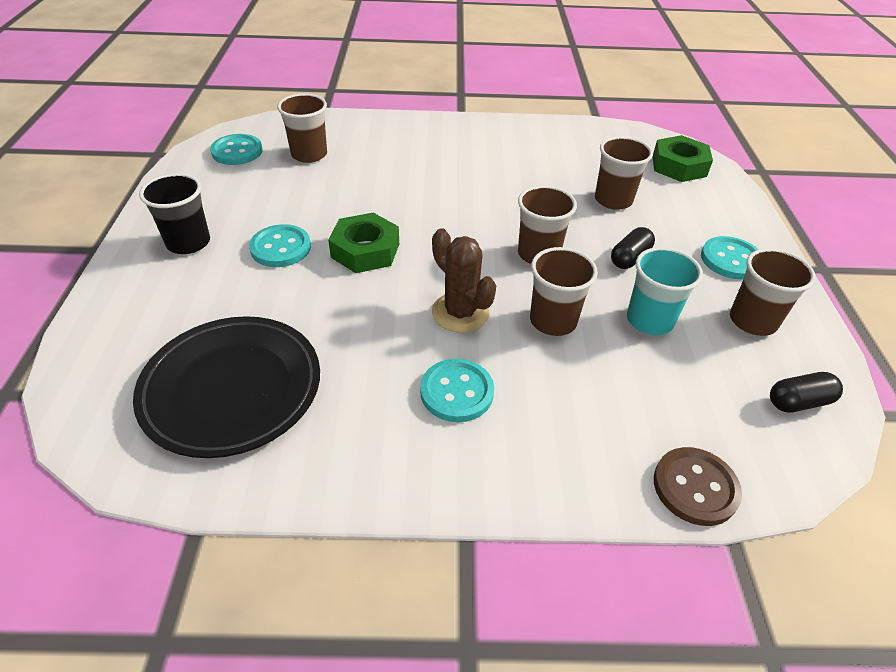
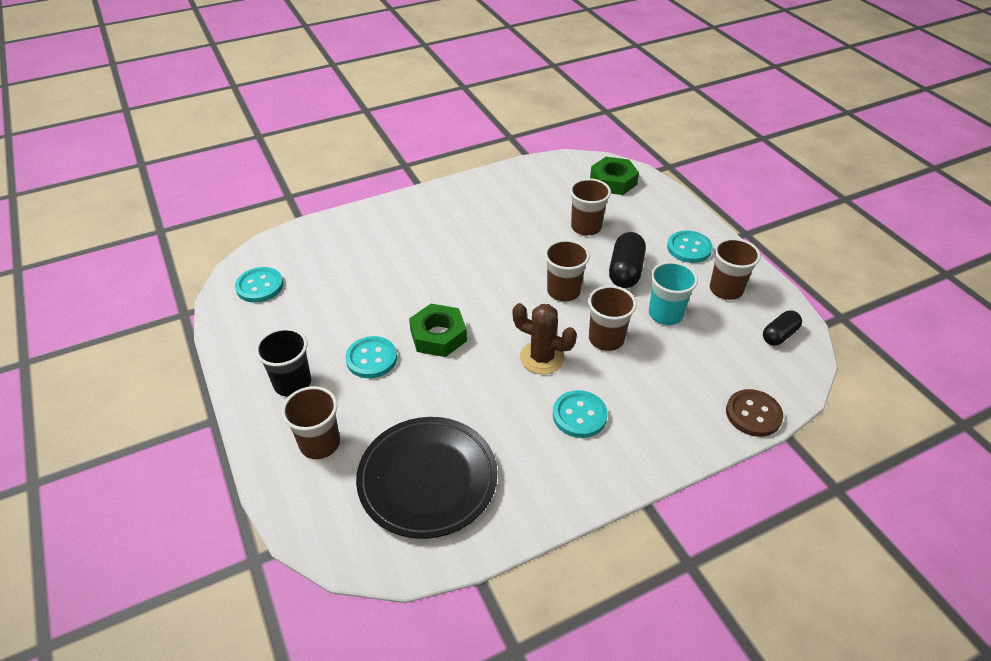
camera: 25 degrees left, 0 degrees up
(309, 154) = (325, 267): brown cup -> brown cup (320, 443)
(629, 258) = (625, 271): black capsule -> black capsule, size x1.54

